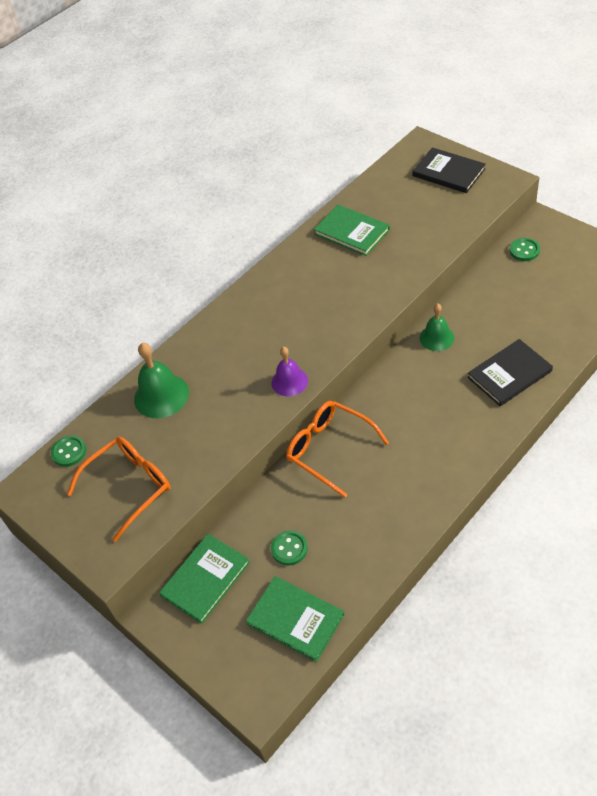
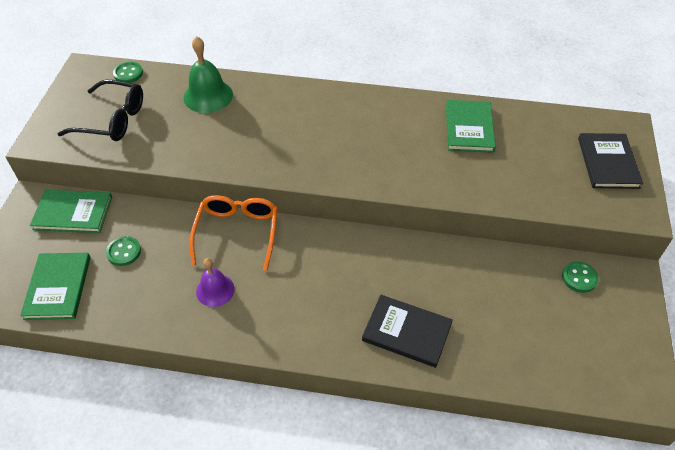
camera: 50 degrees right, 0 degrees up
(129, 487) = (112, 120): orange glasses -> black glasses
(289, 381) = (268, 164): purple bell -> purple bell (215, 290)
(436, 337) = (412, 254): green bell -> none

